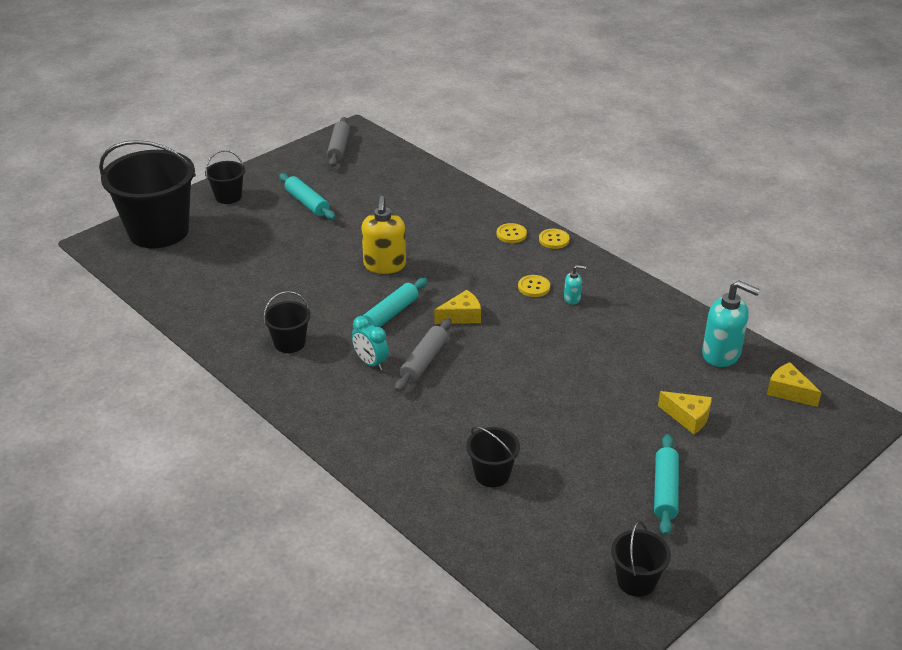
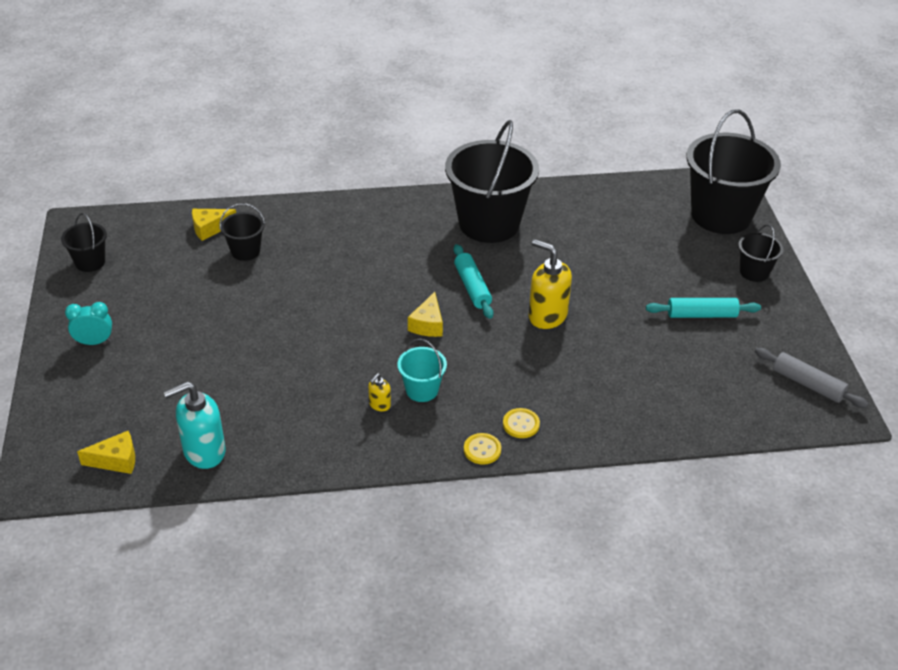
camera: 125 degrees right, 5 degrees up
(289, 343) = (489, 223): black bucket -> black bucket, size x2.17
(371, 363) = (422, 251): turquoise clock -> turquoise clock (94, 342)
(424, 361) = (394, 277): grey rolling pin -> none
(534, 287) = (422, 390): yellow button -> turquoise bucket
(572, 299) = (379, 405): turquoise soap dispenser -> yellow soap dispenser
(665, 491) = (129, 319): turquoise rolling pin -> none
(688, 417) = (169, 378): yellow cheese -> yellow cheese (210, 228)

